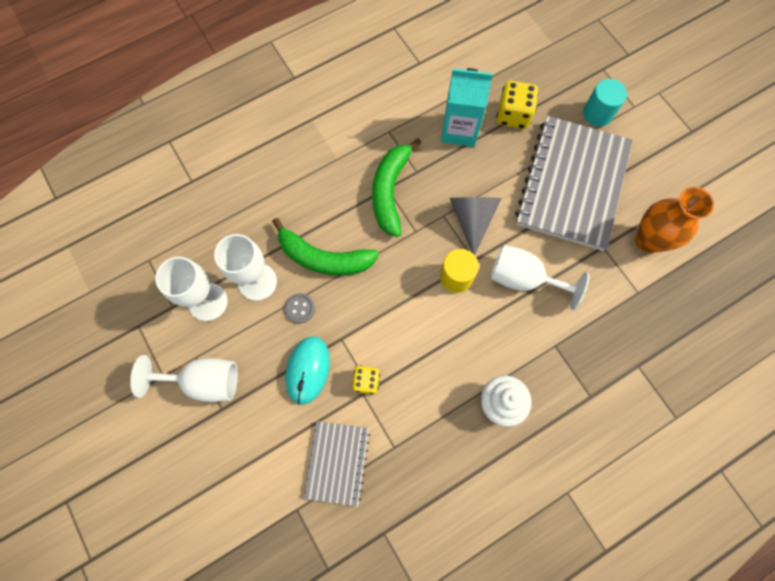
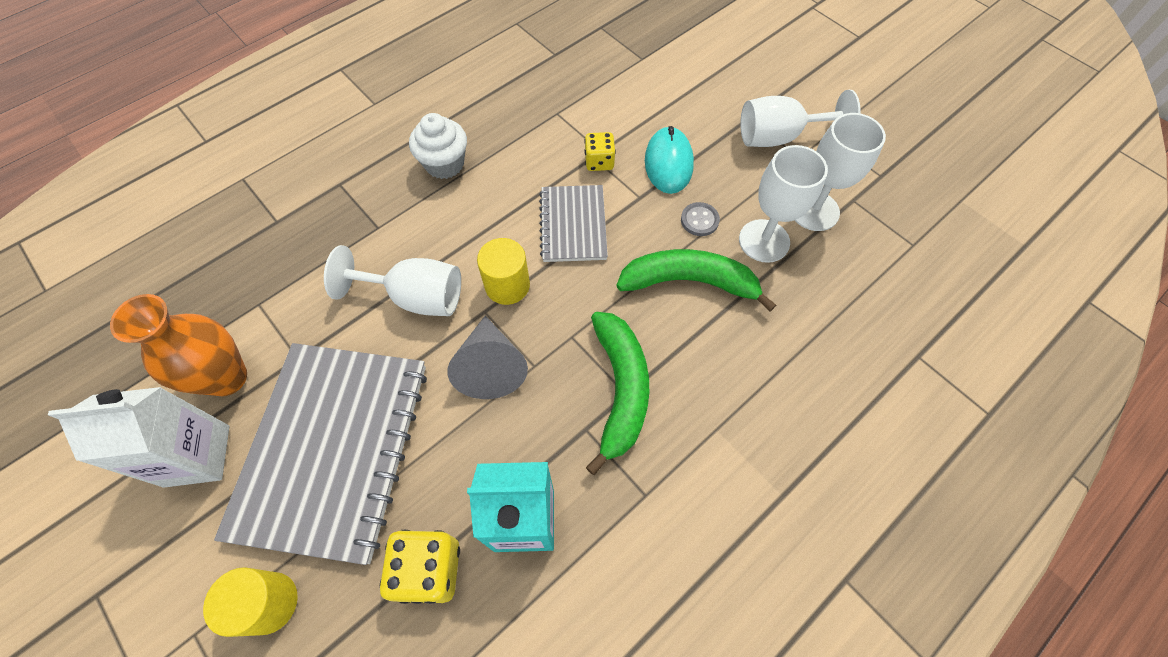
camera: 170 degrees right, 10 degrees down
(337, 462) = (612, 94): grey notebook -> grey notebook (573, 225)
(597, 113) = (269, 603): turquoise cylinder -> yellow cylinder
(655, 194) = (197, 455): none -> white carton

